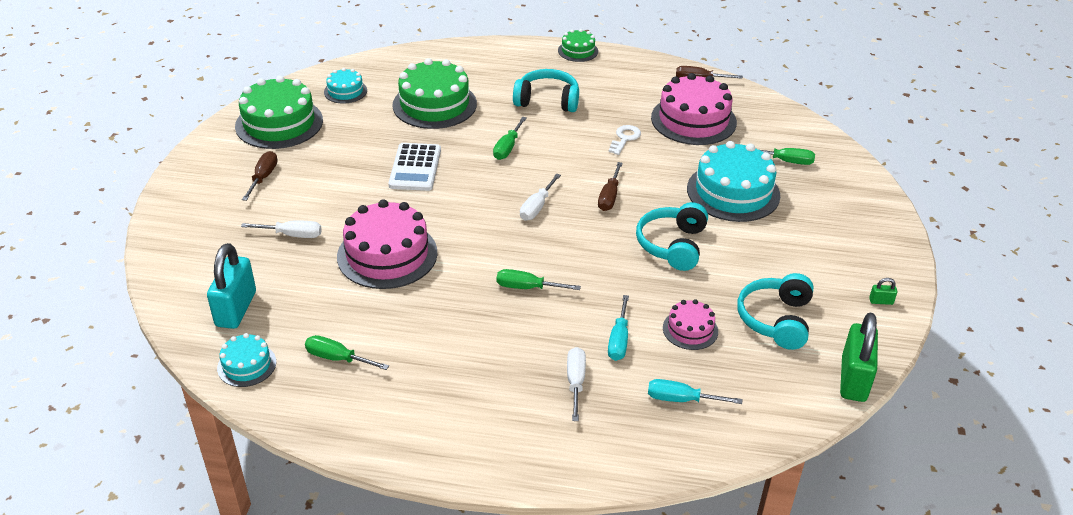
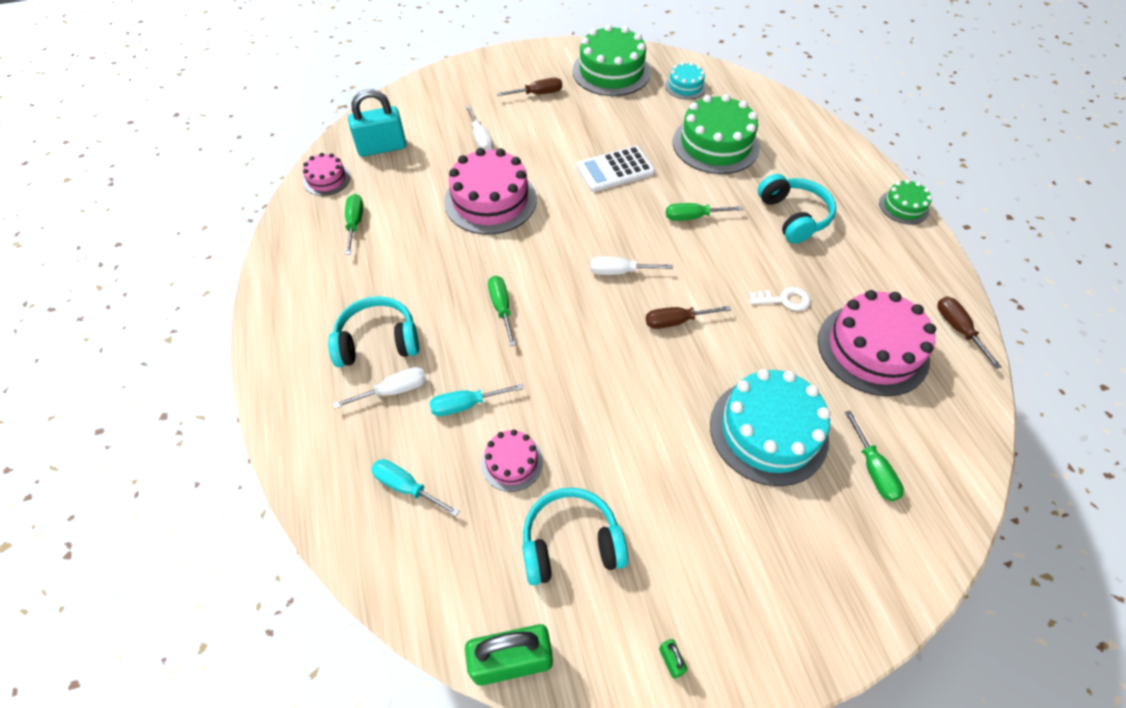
camera: 65 degrees right, 15 degrees up
(247, 365) = (327, 179): turquoise cake -> pink cake
(672, 245) = (635, 402): turquoise headphones -> turquoise headphones (378, 341)
(681, 399) = (406, 487): turquoise screwdriver -> turquoise screwdriver turned 45 degrees counterclockwise

